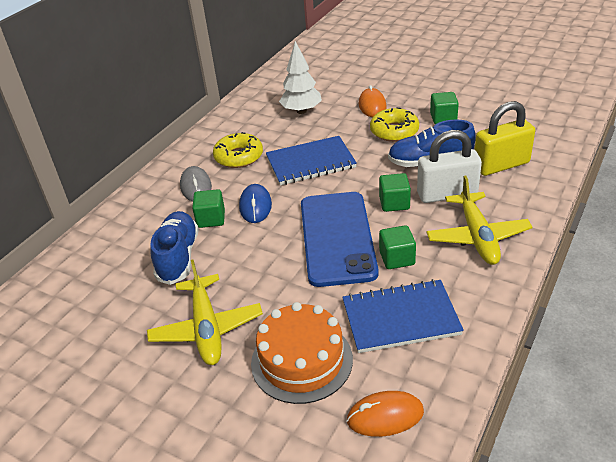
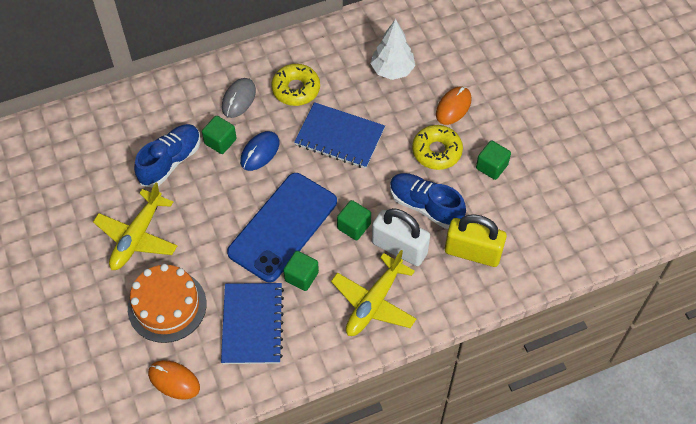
camera: 35 degrees right, 20 degrees up
(400, 318) = (252, 324): blue notebook -> blue notebook turned 60 degrees clockwise

